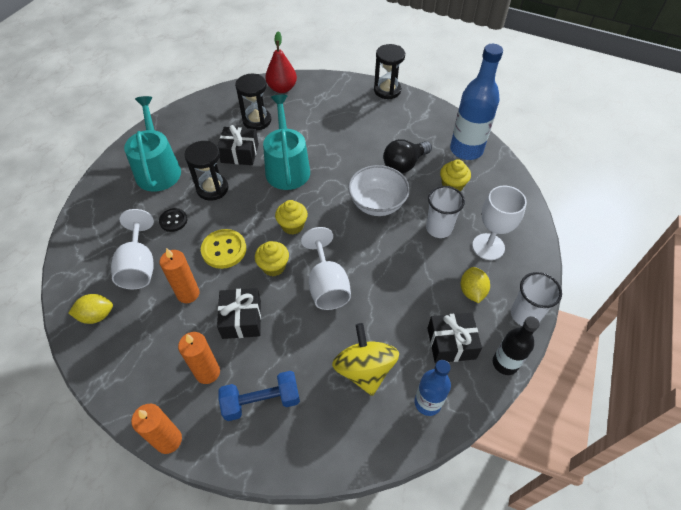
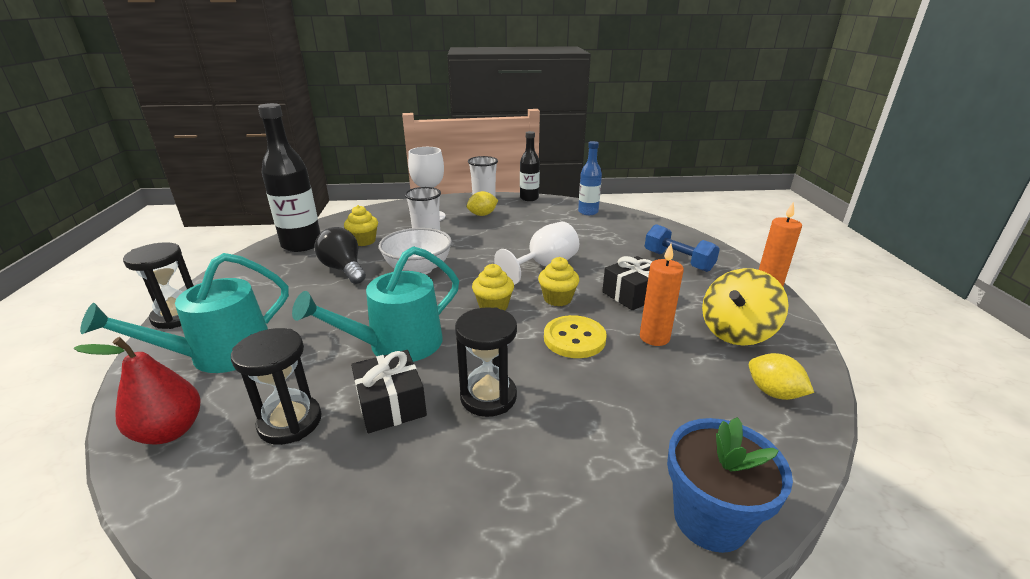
camera: 120 degrees left, 25 degrees down
(83, 227) = (710, 519): none -> blue flower pot
(139, 266) = (677, 396): white goblet -> none
(158, 169) = (497, 496): turquoise watering can -> turquoise watering can (221, 354)
(173, 221) = (580, 406): black button -> none
(207, 372) = (699, 291): orange candle -> none
(364, 369) = (596, 233): yellow spinning top -> yellow spinning top (736, 332)
(404, 164) = (344, 269): black light bulb -> black light bulb turned 150 degrees counterclockwise
(451, 343) = (535, 213): black gift -> none
(466, 150) = (302, 244): blue bottle -> black bottle

